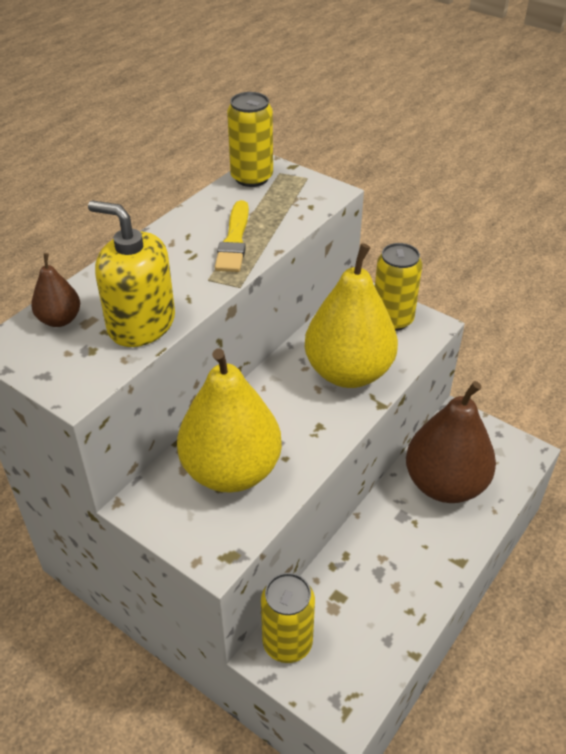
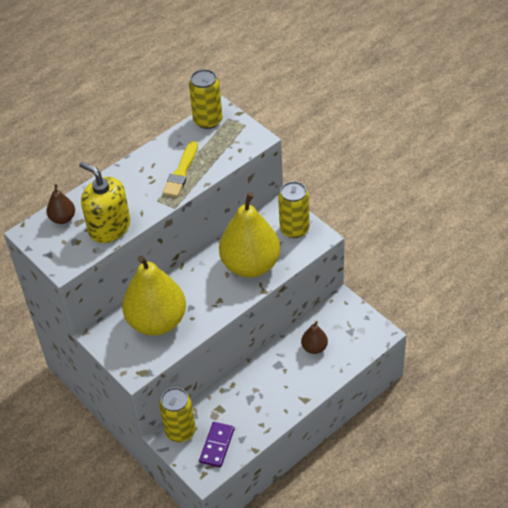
camera: 15 degrees right, 5 degrees up
(353, 658) = (217, 446): none -> purple domino
(445, 484) = (314, 348): brown pear -> brown pear, size x0.45

